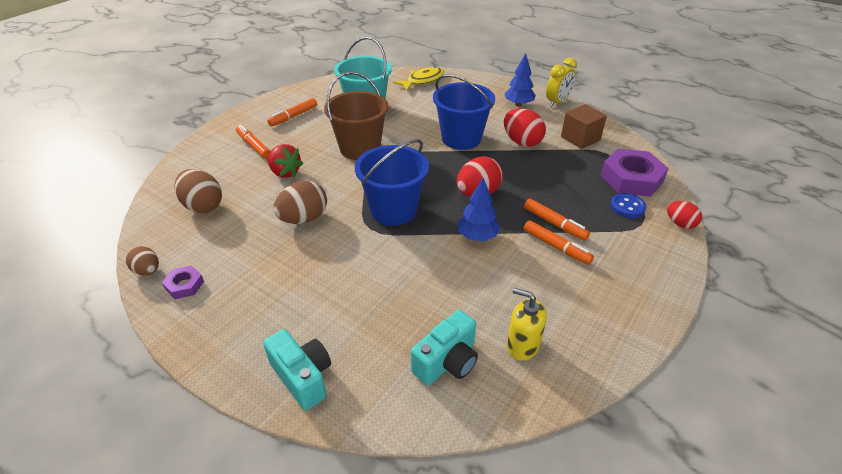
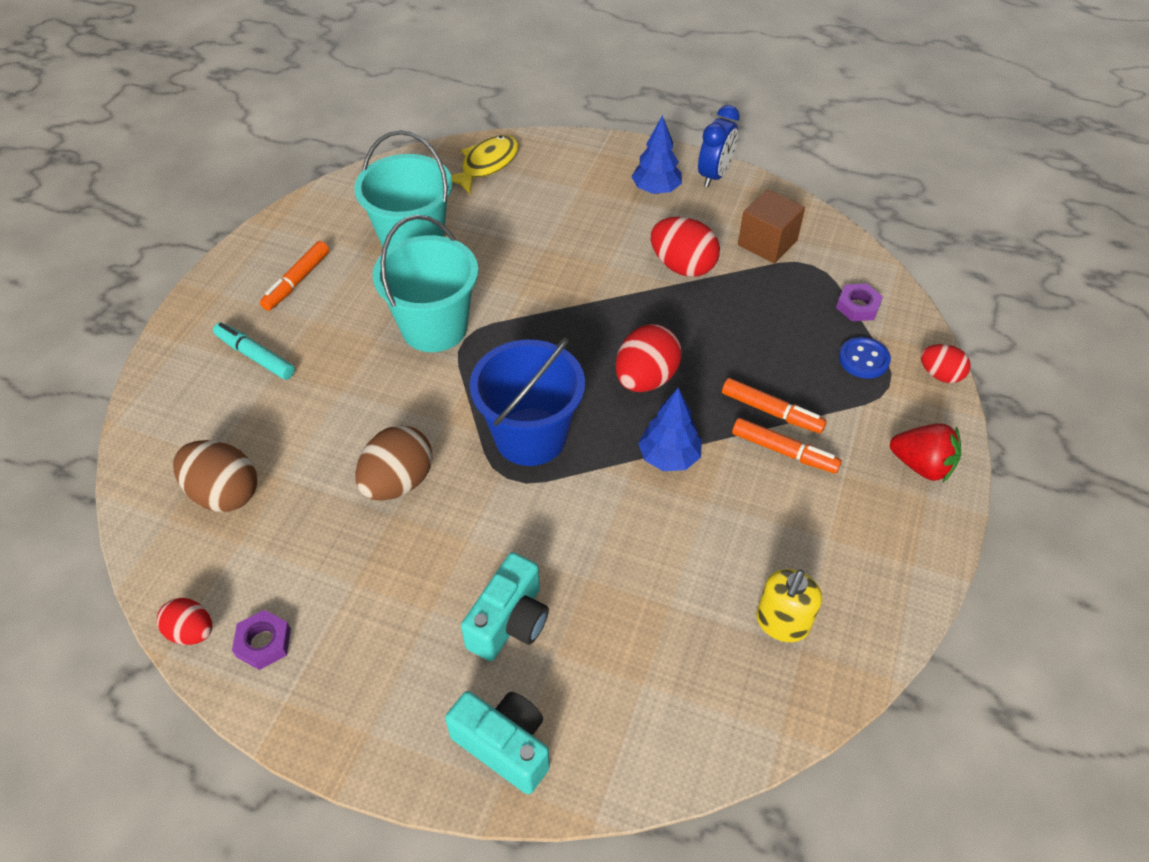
camera: 15 degrees left, 10 degrees up
(147, 271) = (191, 632): brown egg -> red egg
(254, 146) = (255, 356): orange marker -> turquoise marker
(285, 172) = (331, 400): red strawberry -> red strawberry (921, 465)
(360, 148) = (434, 327): brown bucket -> turquoise bucket
(447, 362) = (691, 672): turquoise camera -> turquoise camera (509, 622)
(461, 138) = (588, 277): blue bucket -> none
(522, 345) = (782, 622): yellow soap dispenser -> yellow soap dispenser turned 75 degrees counterclockwise
(557, 102) = (714, 175): yellow clock -> blue clock
(631, 178) = (857, 306): purple nut -> purple nut, size x0.49

